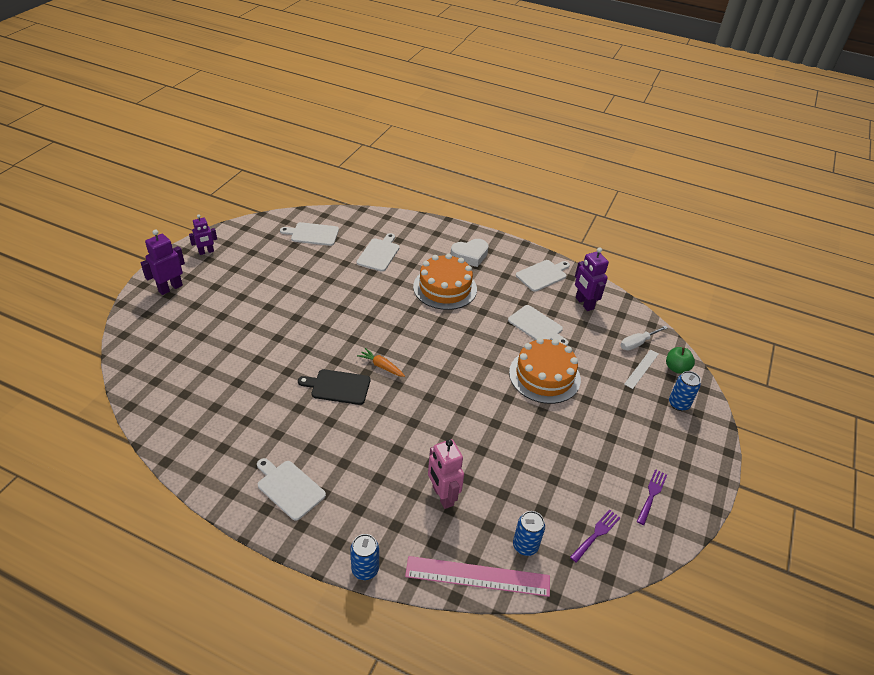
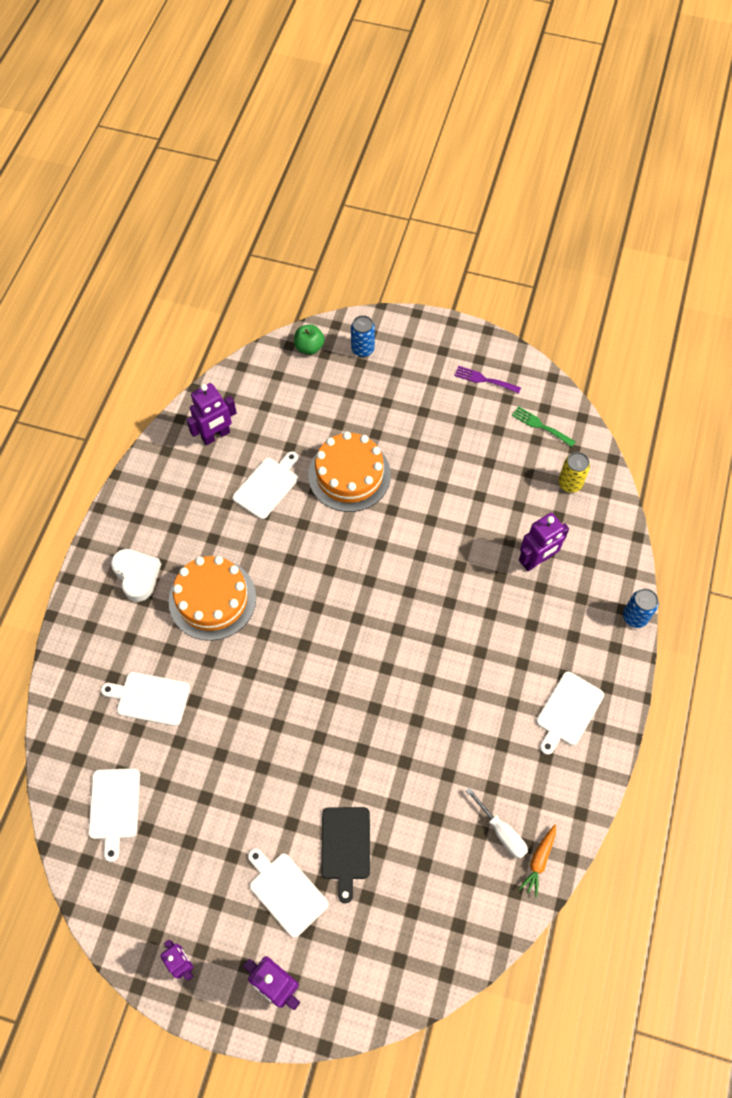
camera: 95 degrees left, 20 degrees up
(338, 387) = (416, 695): black cutting board -> black cutting board (346, 847)
(381, 366) = (372, 652): orange carrot -> orange carrot (539, 861)
(442, 496) = (536, 560): pink robot -> purple robot
(477, 576) = (612, 520): pink ruler -> none
(525, 546) = (570, 483): blue can -> yellow can
(542, 275) = (166, 483): white cutting board -> white cutting board (286, 892)
(596, 534) = (540, 426): purple fork -> green fork
(637, 343) = (277, 382): white screwdriver -> white screwdriver (501, 832)
(641, 368) = (317, 380): white ruler -> none

